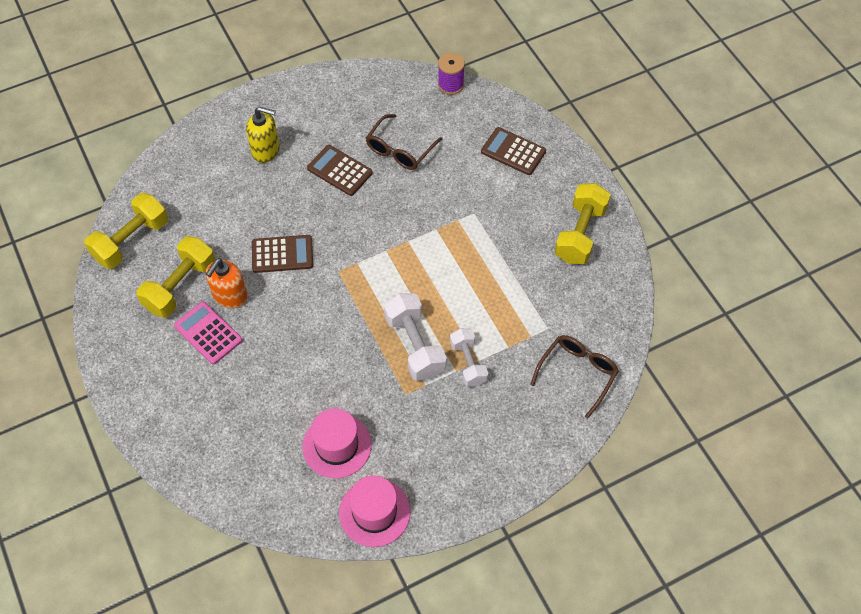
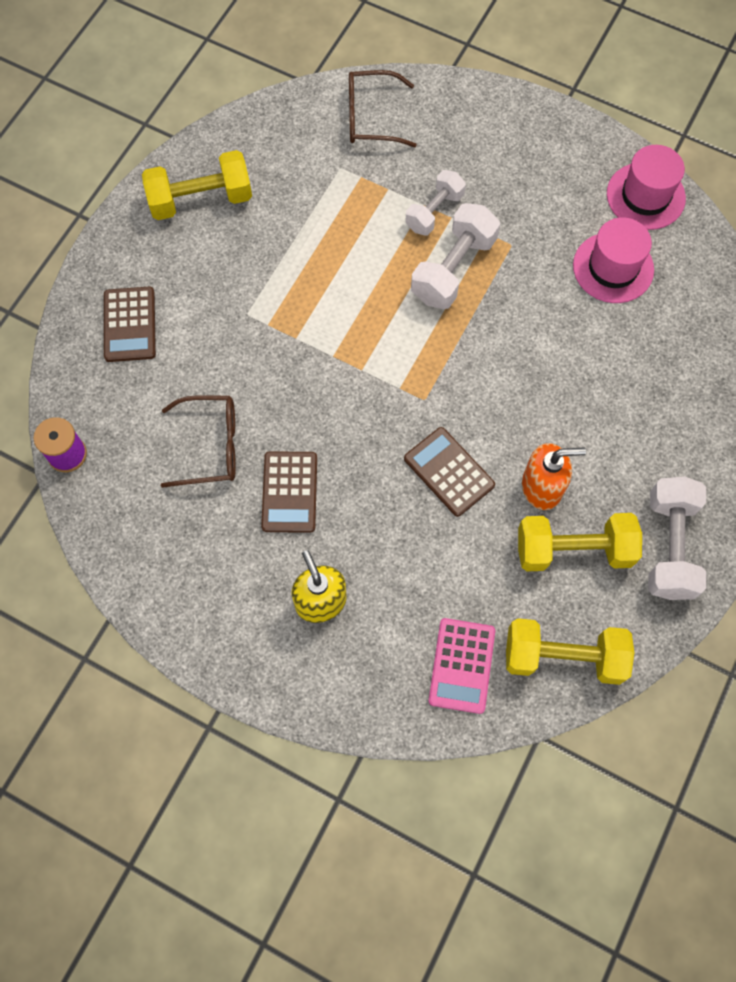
camera: 125 degrees left, 10 degrees up
(135, 338) = (669, 546): none -> white dumbbell
(208, 333) = (602, 475): pink calculator -> pink calculator (462, 665)

